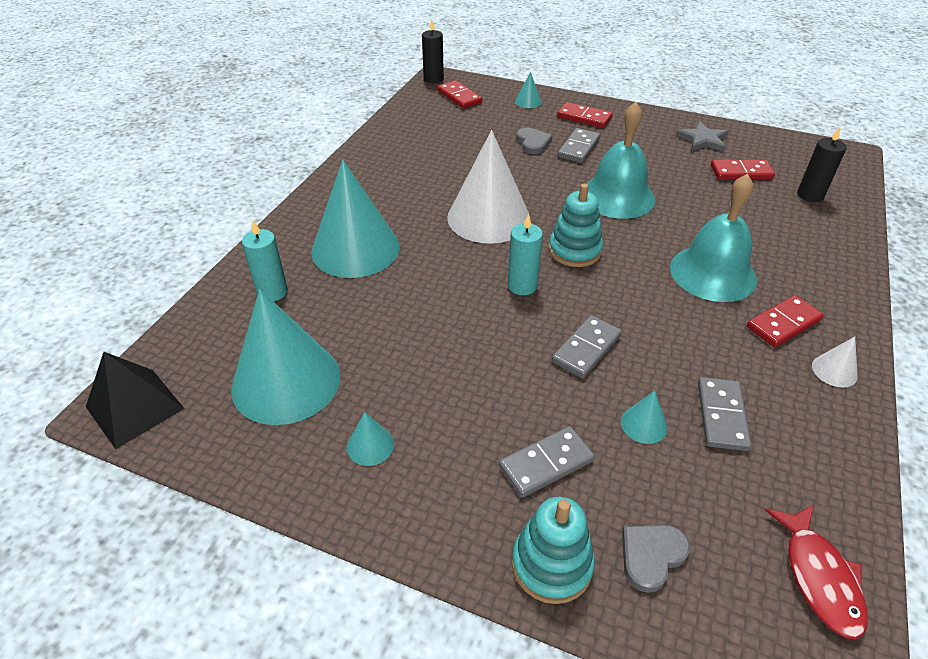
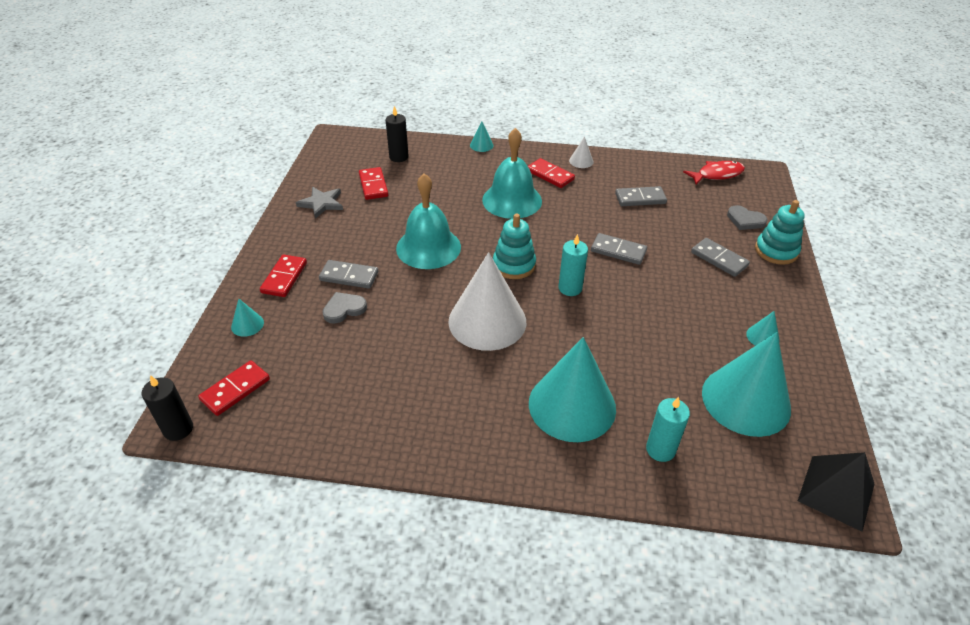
camera: 105 degrees left, 0 degrees up
(644, 424) = (665, 225): turquoise cone -> turquoise cone (481, 145)

